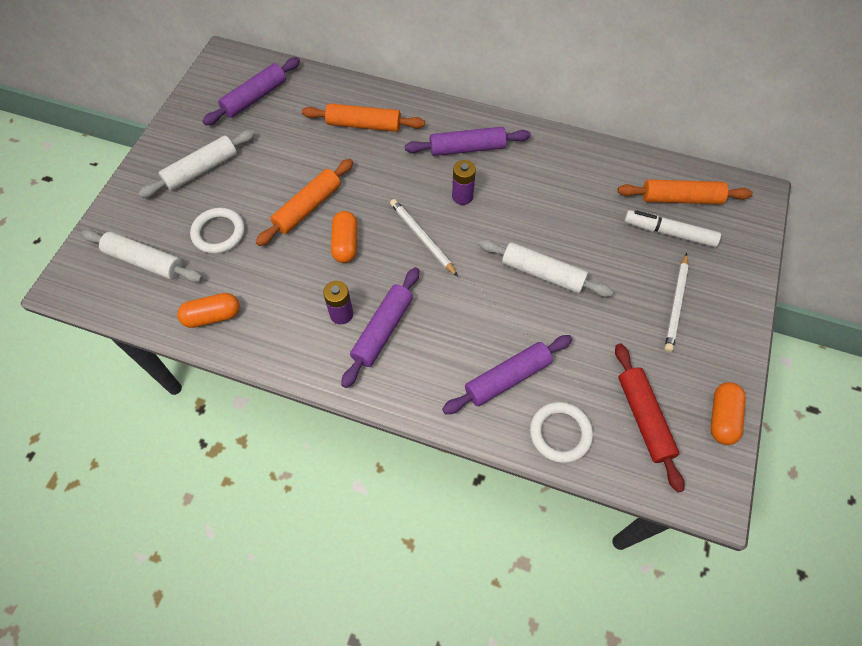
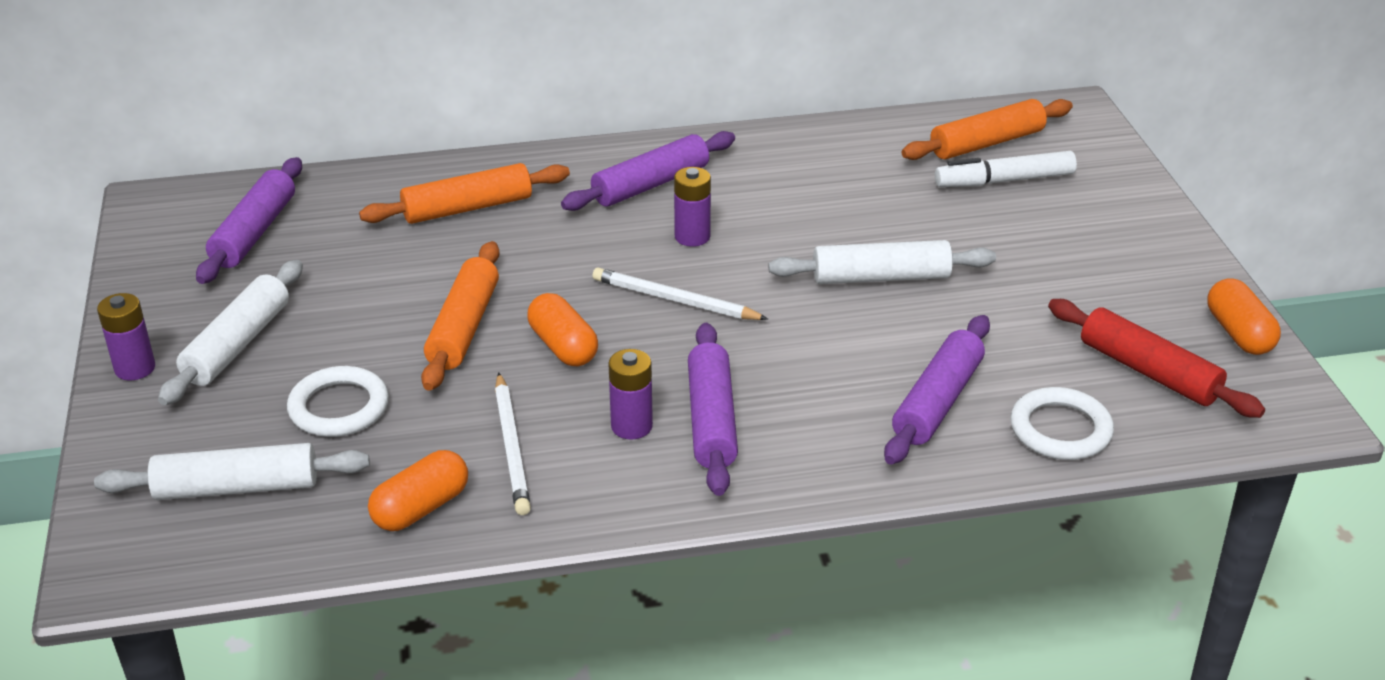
camera: 30 degrees left, 25 degrees down
(150, 164) = (135, 368): none -> purple battery
(676, 304) = (1079, 246): white pencil -> white pencil (511, 447)

